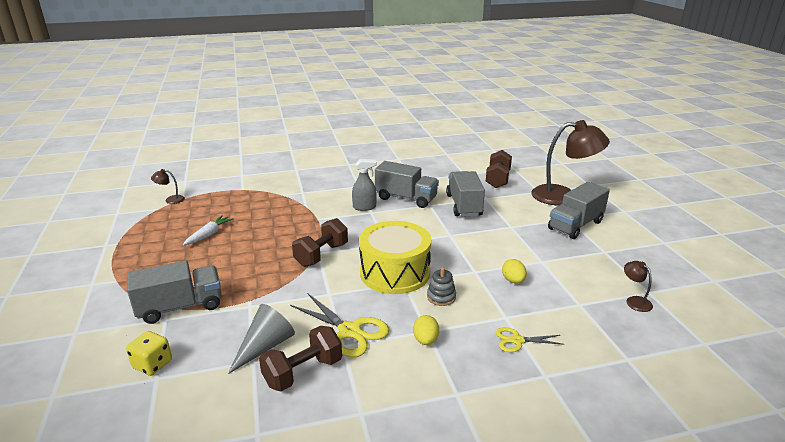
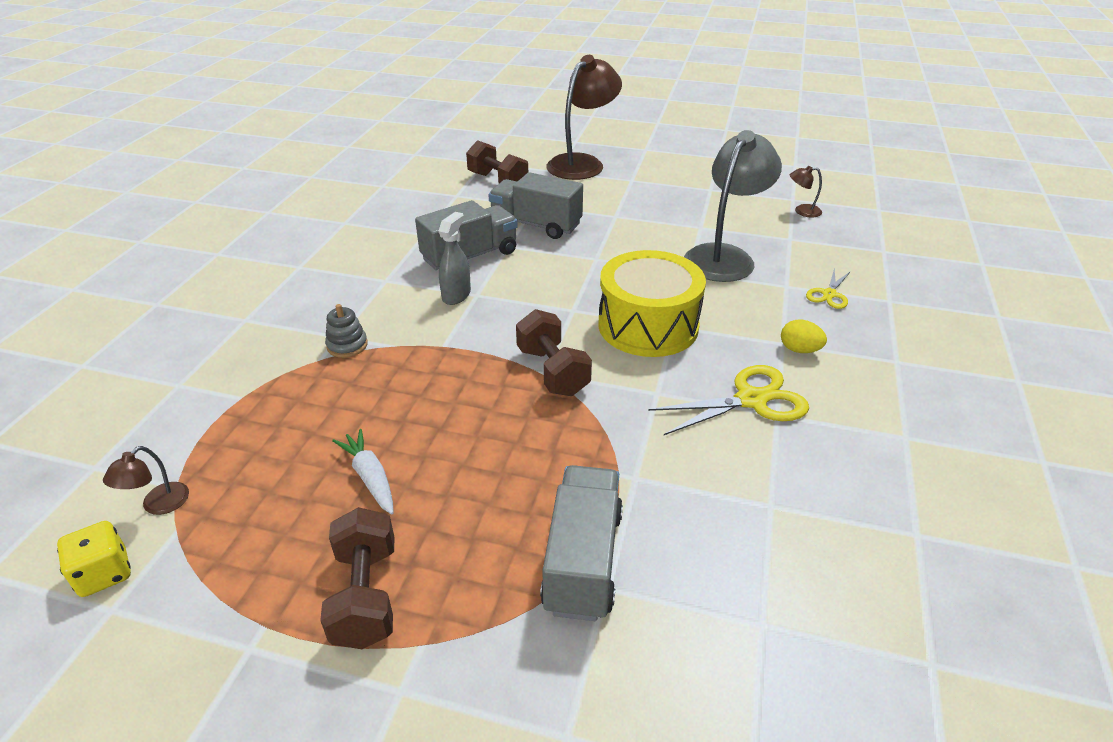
camera: 60 degrees left, 10 degrees up
(152, 364) = (725, 623): yellow dice -> yellow dice (104, 574)
(265, 346) = (743, 484): grey cone -> none
(303, 372) = (815, 463): brown dumbbell -> brown dumbbell (366, 595)
(441, 297) = (724, 311): grey stacking toy -> grey stacking toy (347, 345)
(513, 281) = (724, 256): yellow egg -> grey lamp
(575, 225) = (648, 182): grey truck -> none

